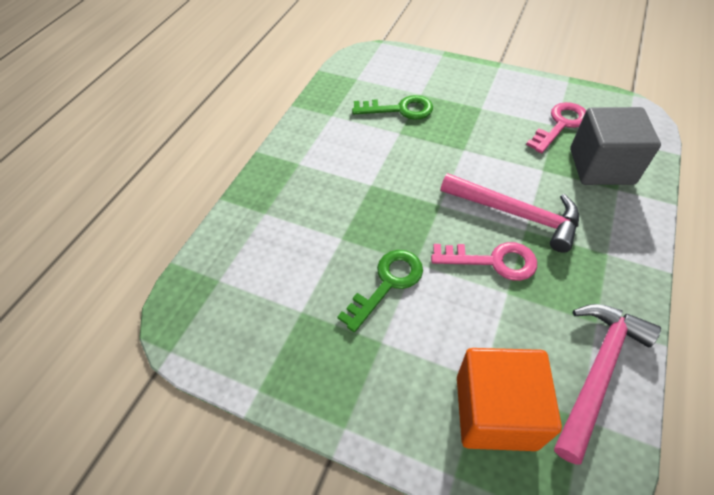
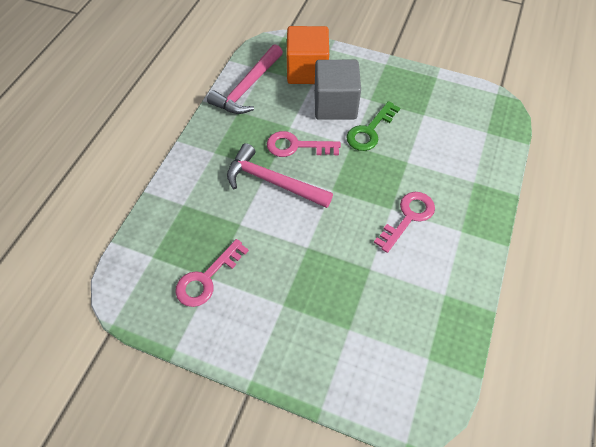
camera: 175 degrees right, 5 degrees up
(353, 175) = (408, 217): none -> pink key
(399, 109) = (372, 302): green key -> none
(601, 166) = (187, 227): grey cube -> grey cube (335, 105)

